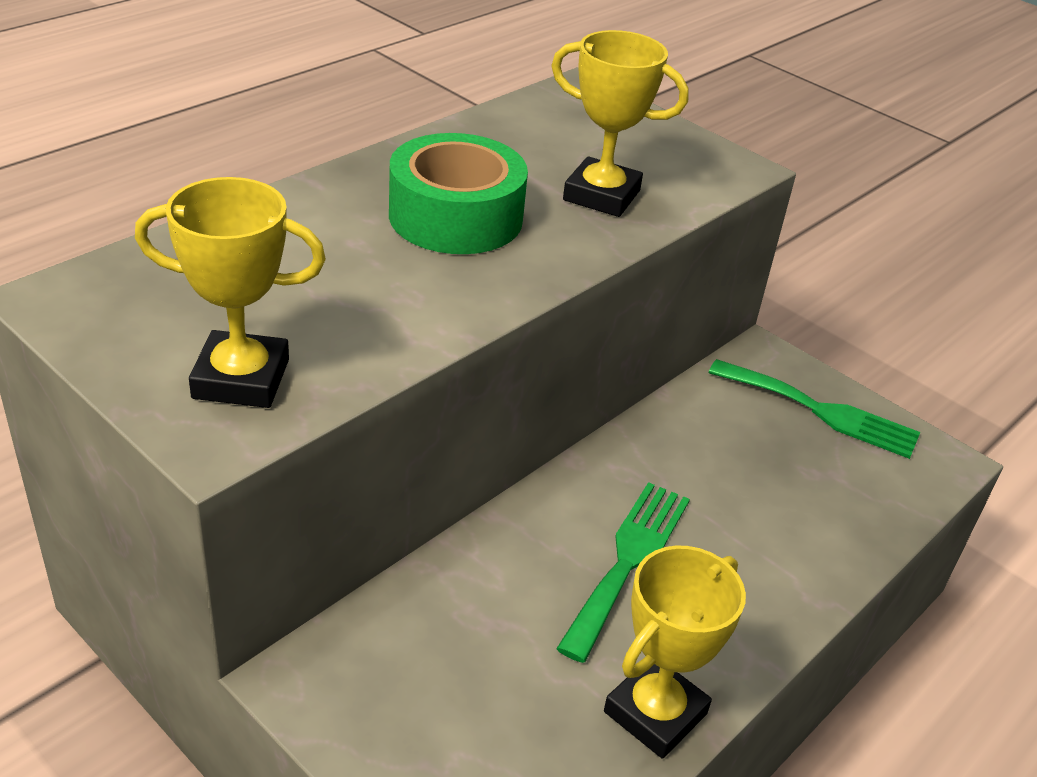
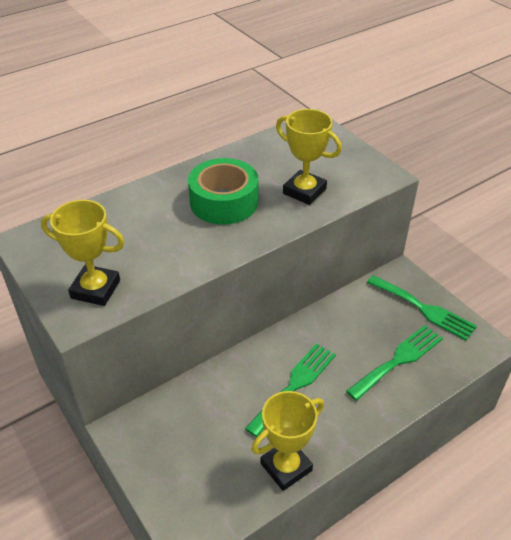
camera: 15 degrees right, 5 degrees up
(804, 500) = (398, 360): none -> green fork

